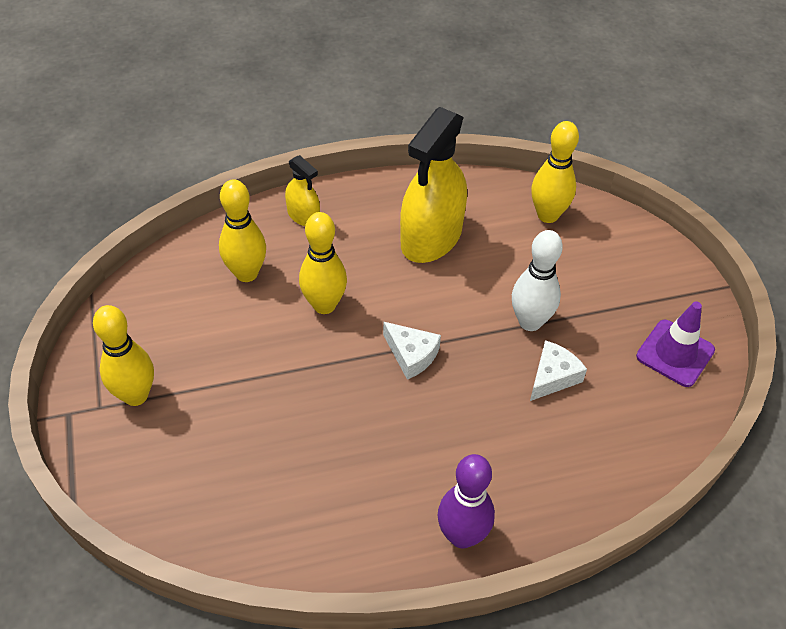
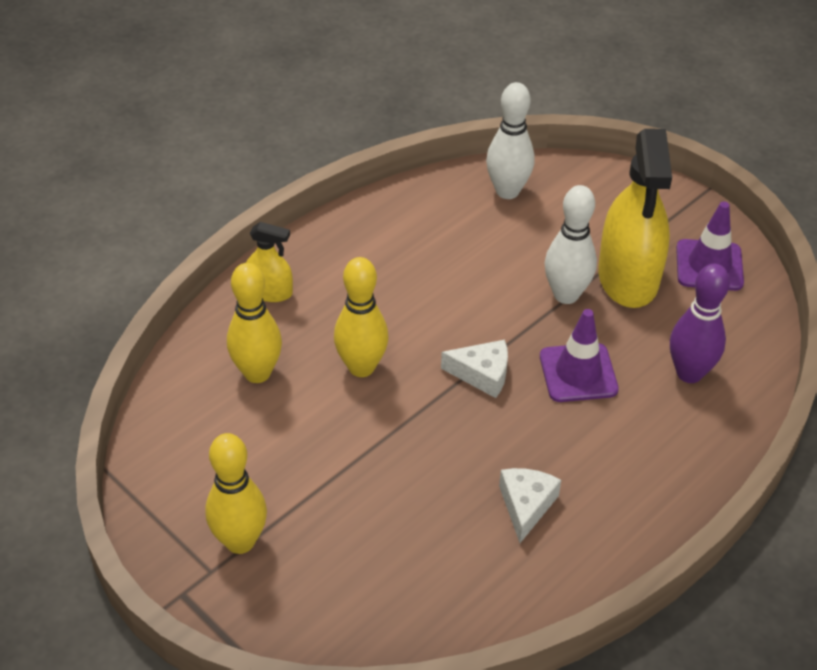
camera: 30 degrees left, 5 degrees down
(431, 237) = (414, 258): yellow spray bottle -> yellow spray bottle (628, 277)
(462, 536) = (651, 507): purple bowling pin -> purple bowling pin (689, 373)
(489, 391) = (578, 373): none -> purple traffic cone
(547, 215) = (507, 191): yellow bowling pin -> white bowling pin
(553, 377) = (623, 334): white cheese -> white cheese (526, 505)

